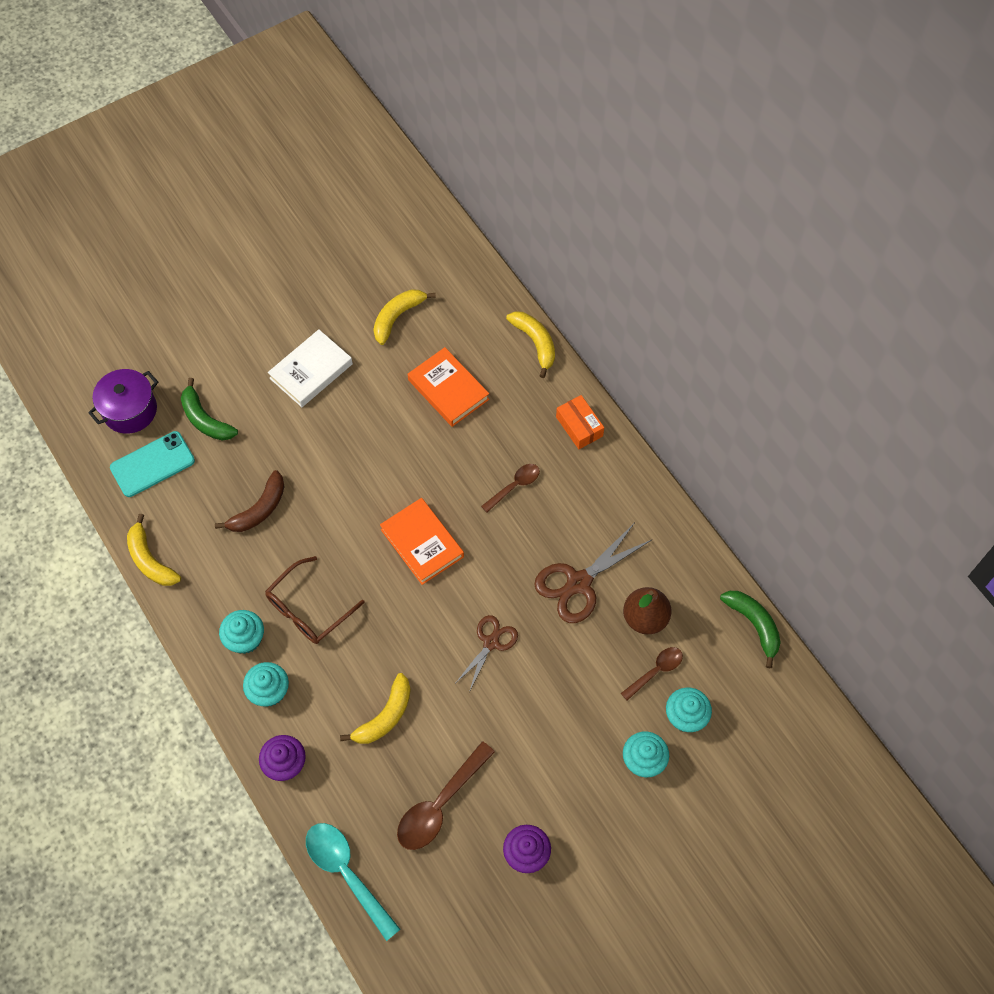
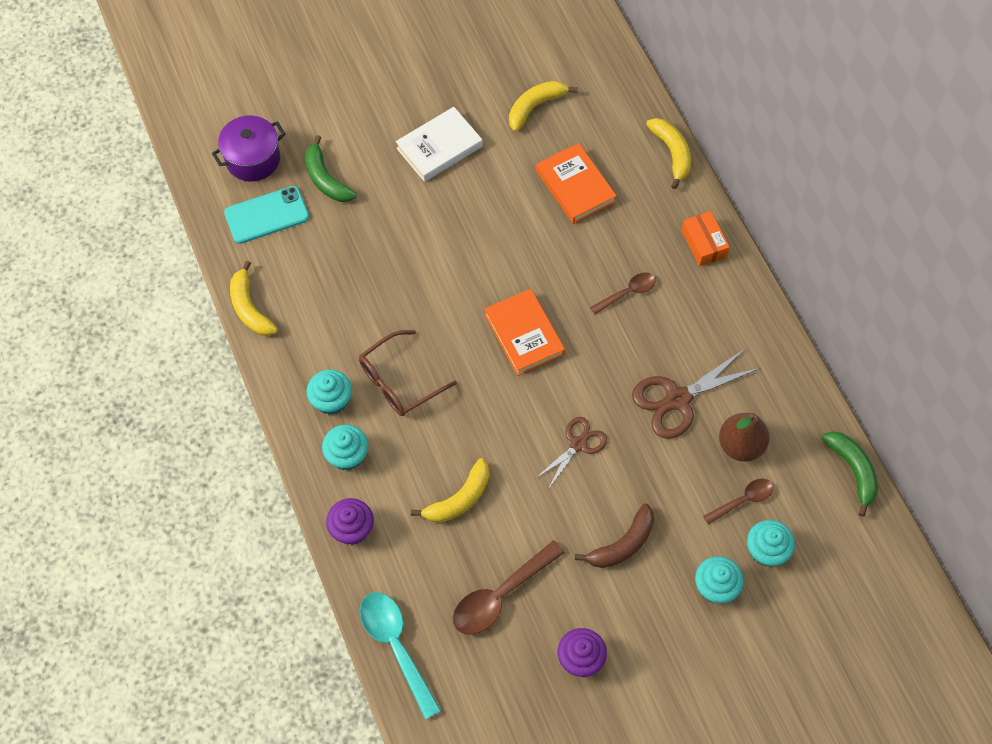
camera: 10 degrees right, 0 degrees up
(259, 509) = (365, 275): brown banana -> brown banana (622, 544)

